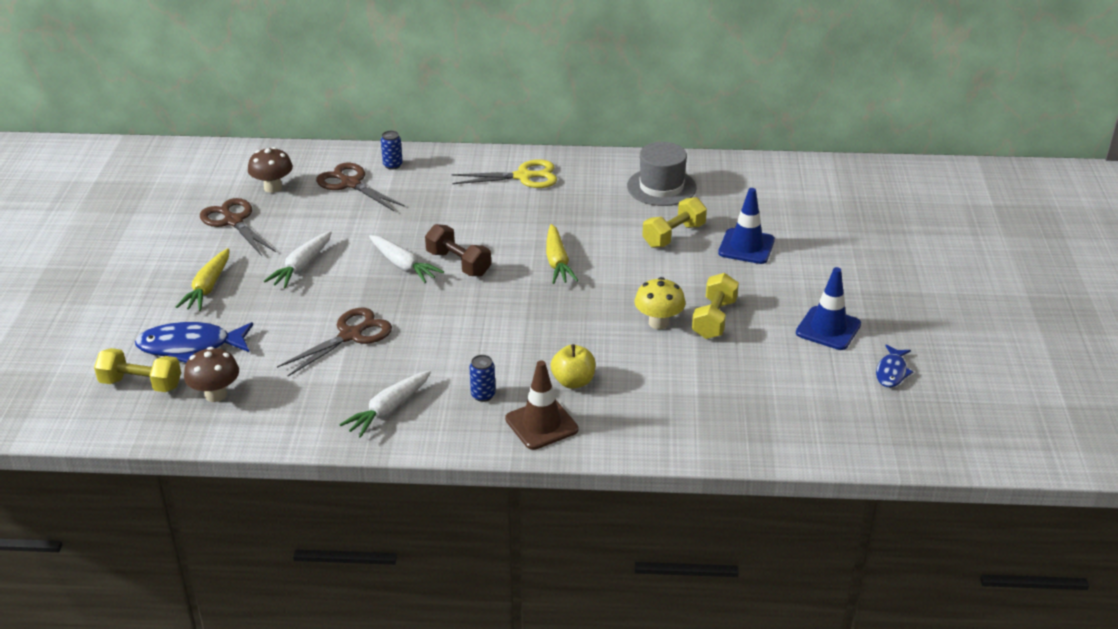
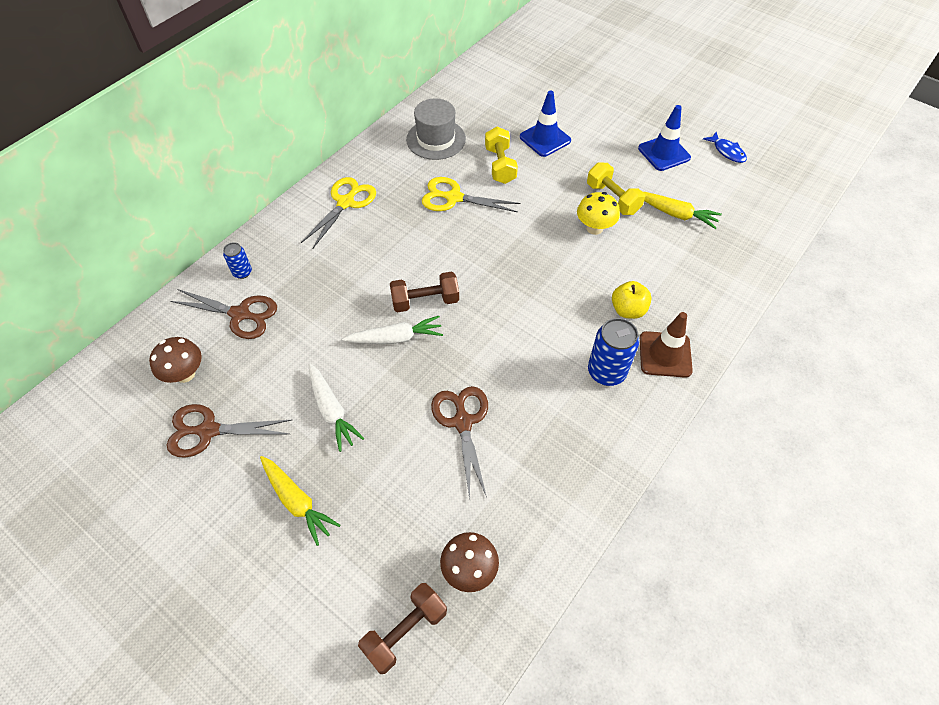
camera: 55 degrees left, 20 degrees up
(141, 384) = (405, 631): yellow dumbbell -> brown dumbbell
(190, 346) = (379, 559): blue fish -> none
(351, 184) = (240, 314): brown scissors -> brown scissors turned 150 degrees counterclockwise
(388, 410) = (582, 444): white carrot -> none
(483, 395) = (606, 372): blue can -> blue can, size x1.80
(557, 262) = (476, 242): yellow carrot -> yellow carrot (675, 214)
(598, 228) = (454, 198): none -> yellow scissors

